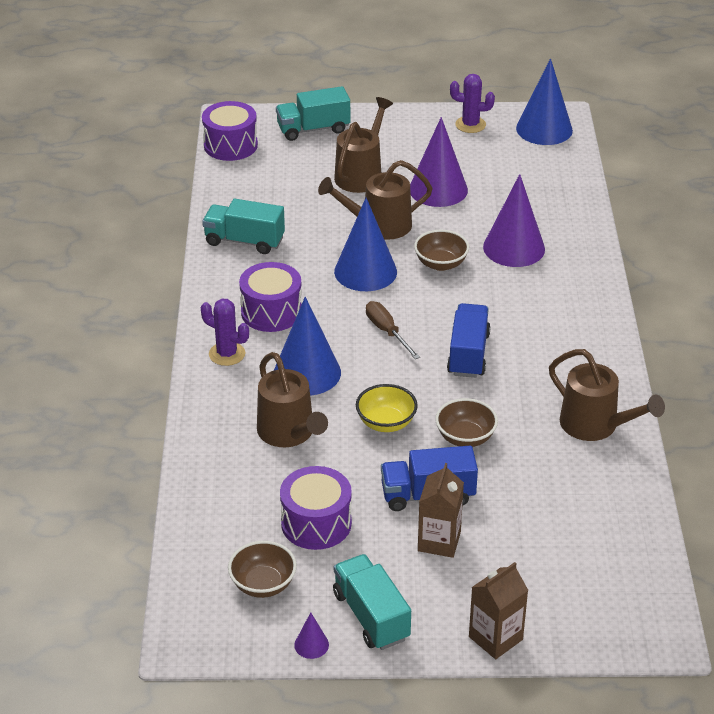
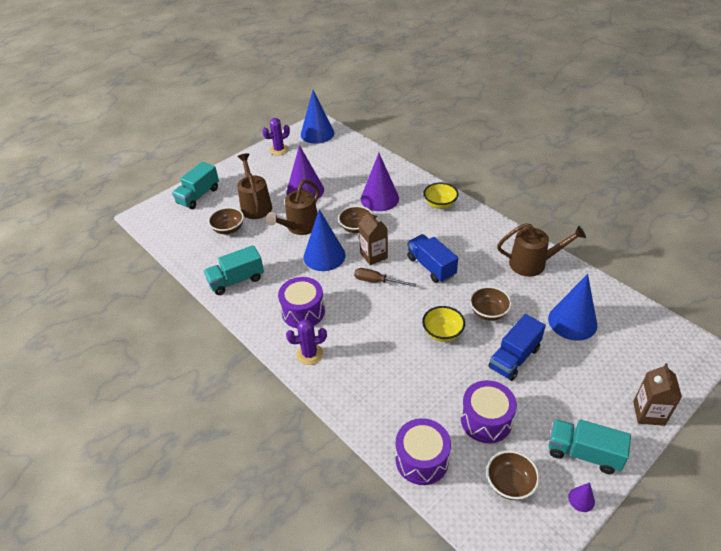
camera: 40 degrees left, 5 degrees up
(230, 145) = (160, 230): purple drum -> purple drum (422, 460)
(289, 433) = (403, 377): brown watering can -> none
(300, 184) = (228, 229): none -> brown bowl
(307, 373) = (367, 333): blue cone -> blue cone (572, 321)
(439, 541) = (553, 380): brown carton -> brown carton (374, 255)
(579, 296) = (440, 204): none -> yellow bowl

